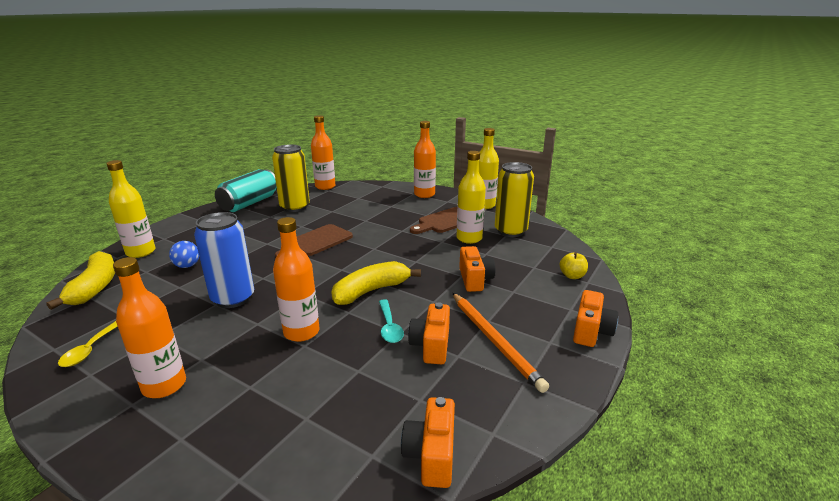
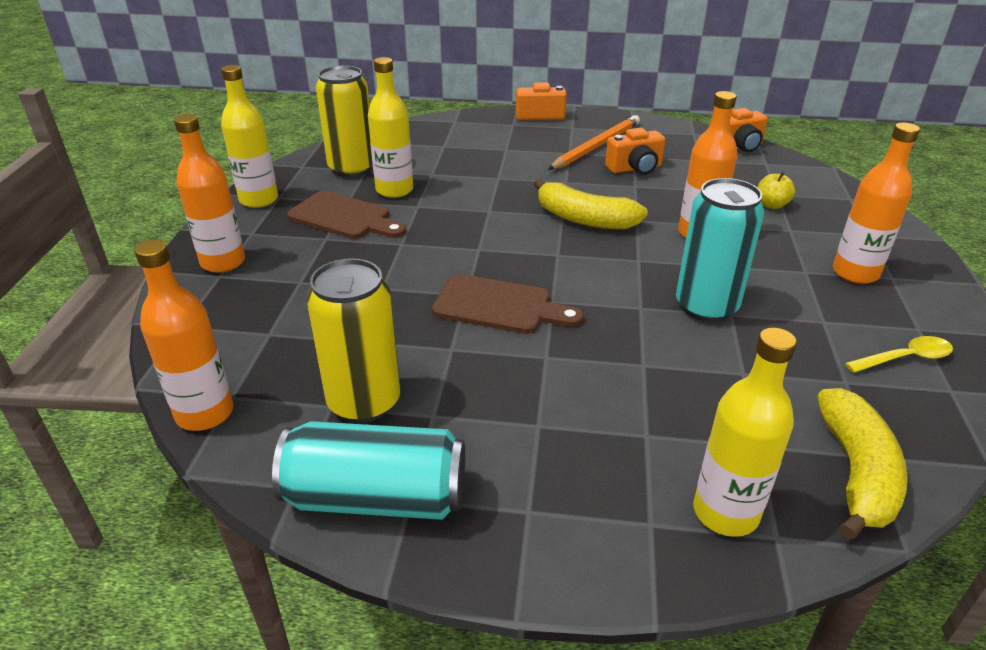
camera: 115 degrees left, 10 degrees up
(95, 287) = (856, 473): yellow banana -> yellow banana turned 135 degrees clockwise
(187, 266) = (693, 405): blue ball -> none
(233, 298) = (706, 307): blue can -> turquoise can
(389, 326) = (633, 192): turquoise spoon -> none
(474, 279) = (500, 170): orange camera -> none
(572, 276) = (448, 128): yellow apple -> yellow apple (771, 205)

